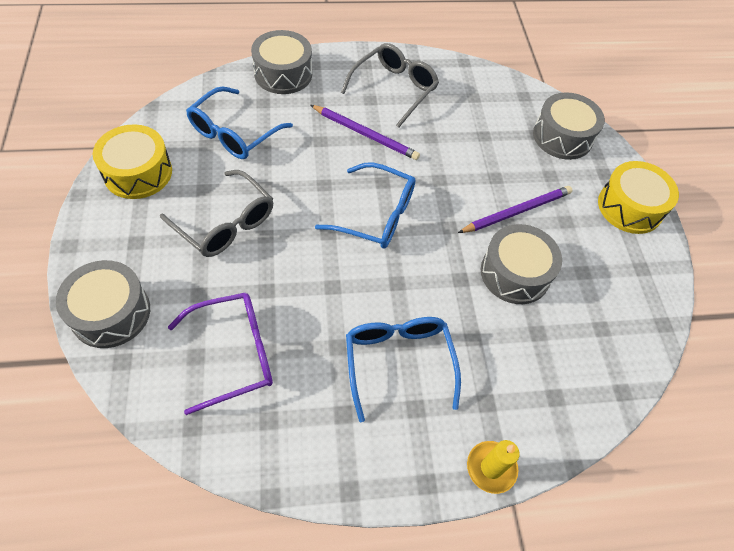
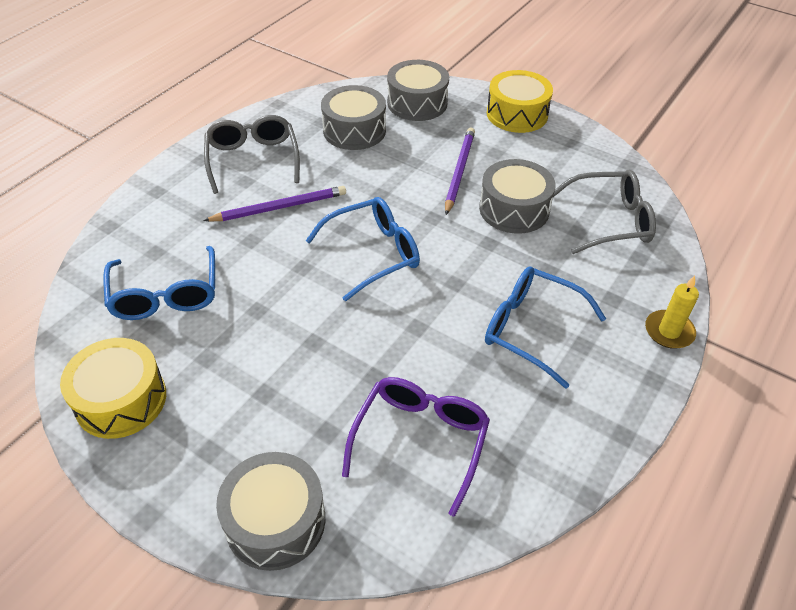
camera: 45 degrees left, 10 degrees down
(226, 224) = (267, 363): grey glasses -> grey glasses (610, 221)
(283, 74) = (139, 217): grey drum -> grey drum (354, 130)

